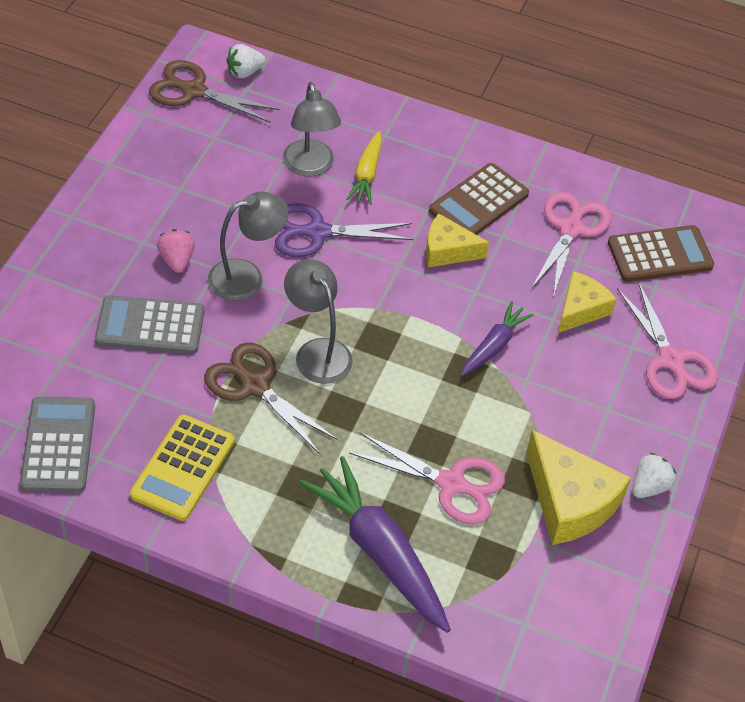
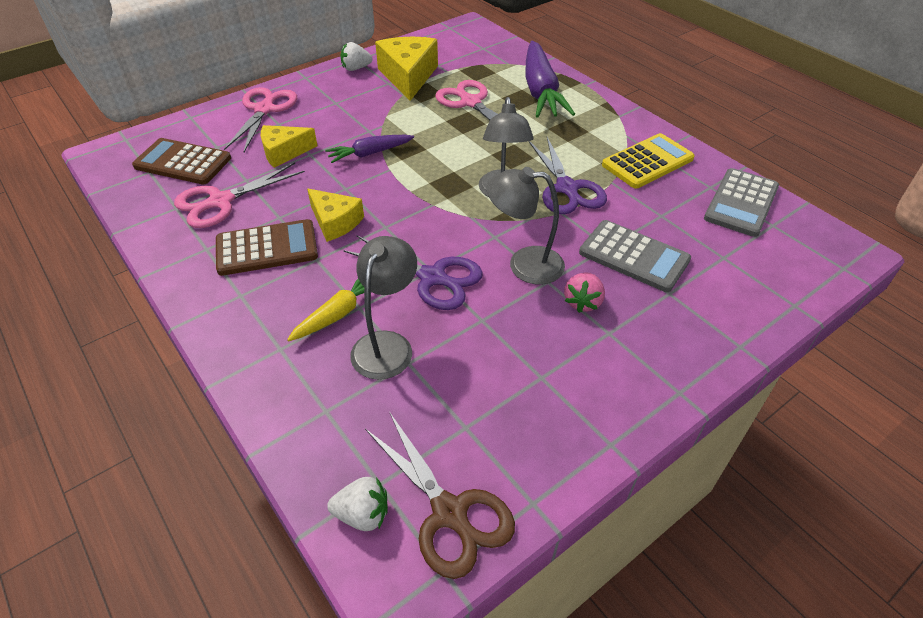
camera: 145 degrees left, 5 degrees down
(254, 385) = (567, 189): brown scissors -> purple scissors

